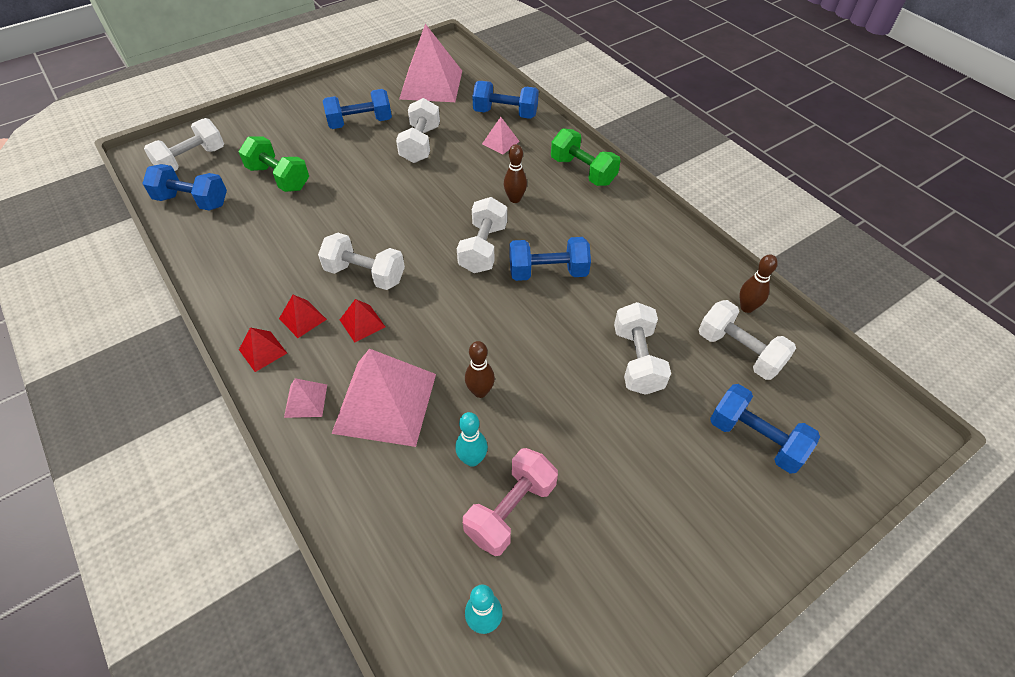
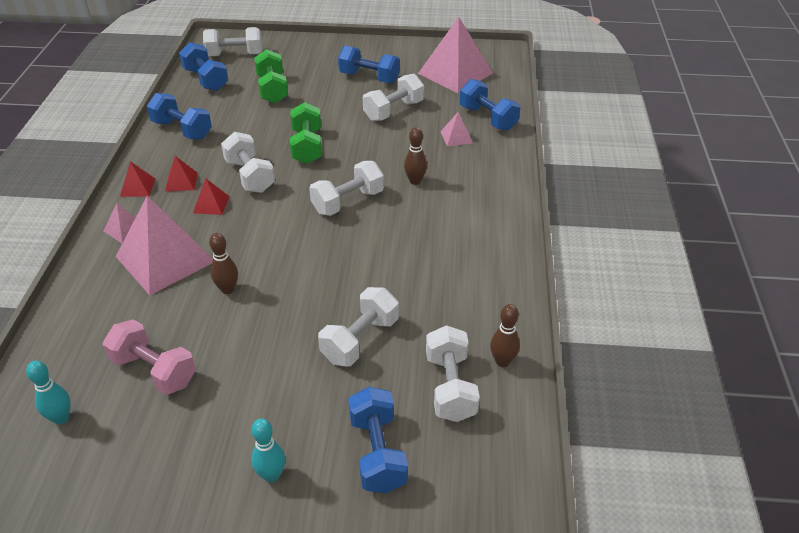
camera: 40 degrees right, 10 degrees down
(472, 459) = (171, 325): turquoise bowling pin -> turquoise bowling pin (271, 475)
(511, 510) = (154, 370): pink dumbbell -> pink dumbbell turned 45 degrees clockwise
(548, 272) = (373, 243): blue dumbbell -> blue dumbbell (182, 130)
(583, 171) = (497, 188): green dumbbell -> green dumbbell (307, 147)

